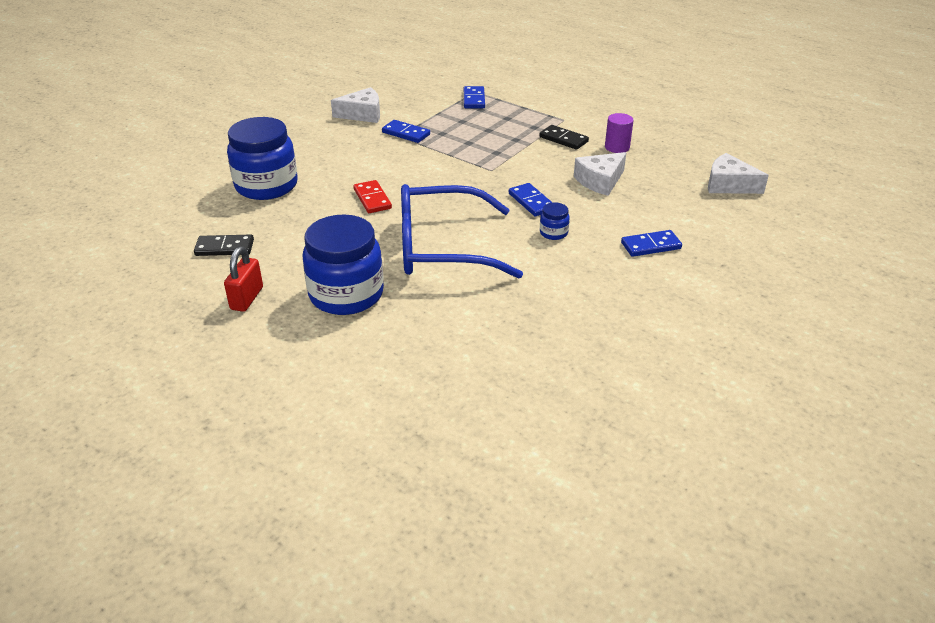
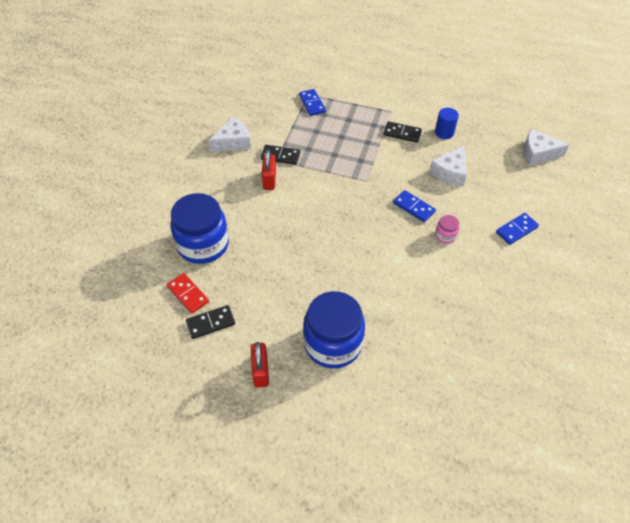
camera: 20 degrees left, 15 degrees up
(372, 199) = (295, 236): red domino -> red domino (188, 294)
(378, 150) = (269, 180): none -> red padlock
(406, 133) = (280, 156): blue domino -> black domino
(441, 247) = (375, 274): blue glasses -> none
(553, 233) = (445, 236): blue jar -> pink jar
(617, 147) = (444, 132): purple cylinder -> blue cylinder

